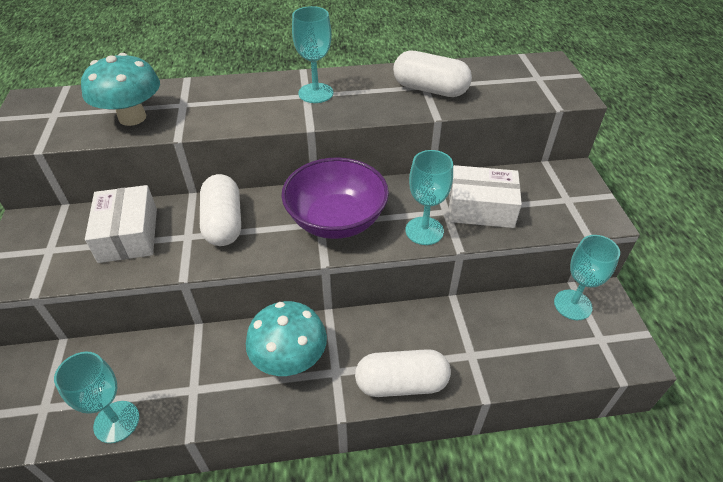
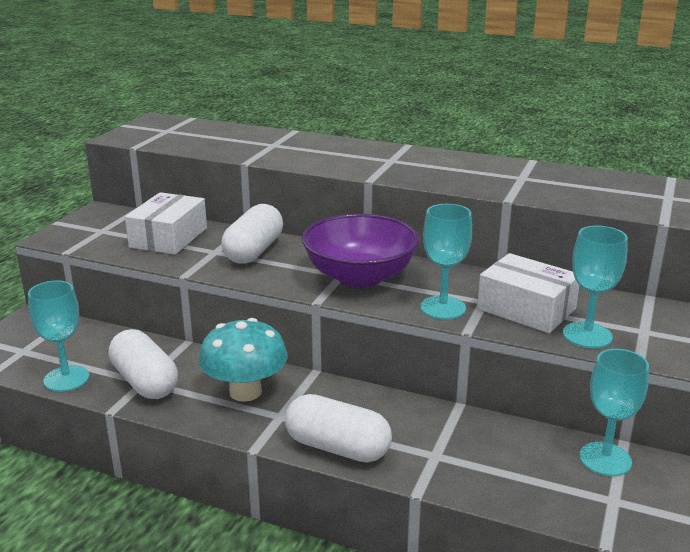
camera: 30 degrees right, 20 degrees down
(132, 117) = (223, 144): turquoise mushroom -> none
(316, 93) = (402, 160): turquoise goblet -> turquoise goblet (587, 335)
(430, 89) = (525, 180): white capsule -> white capsule (145, 382)

